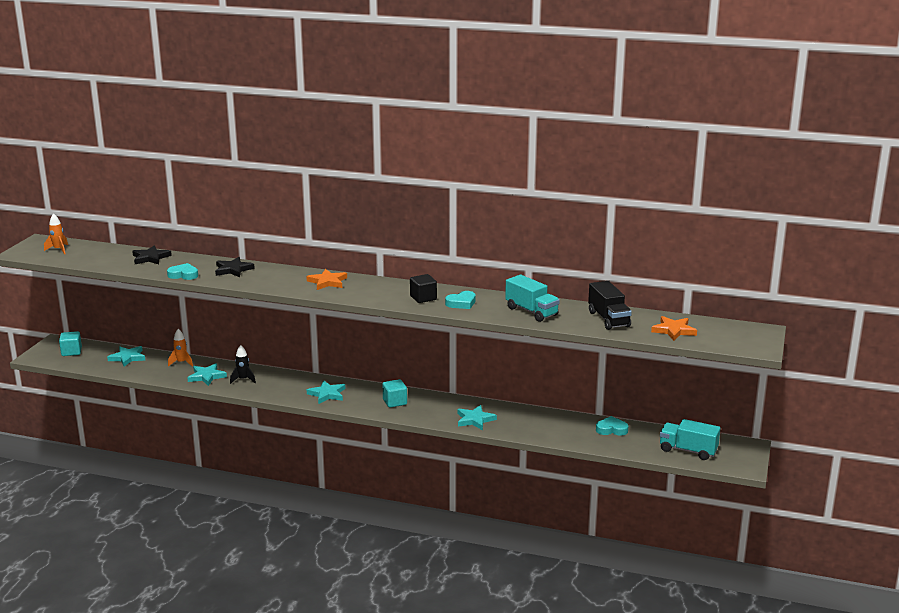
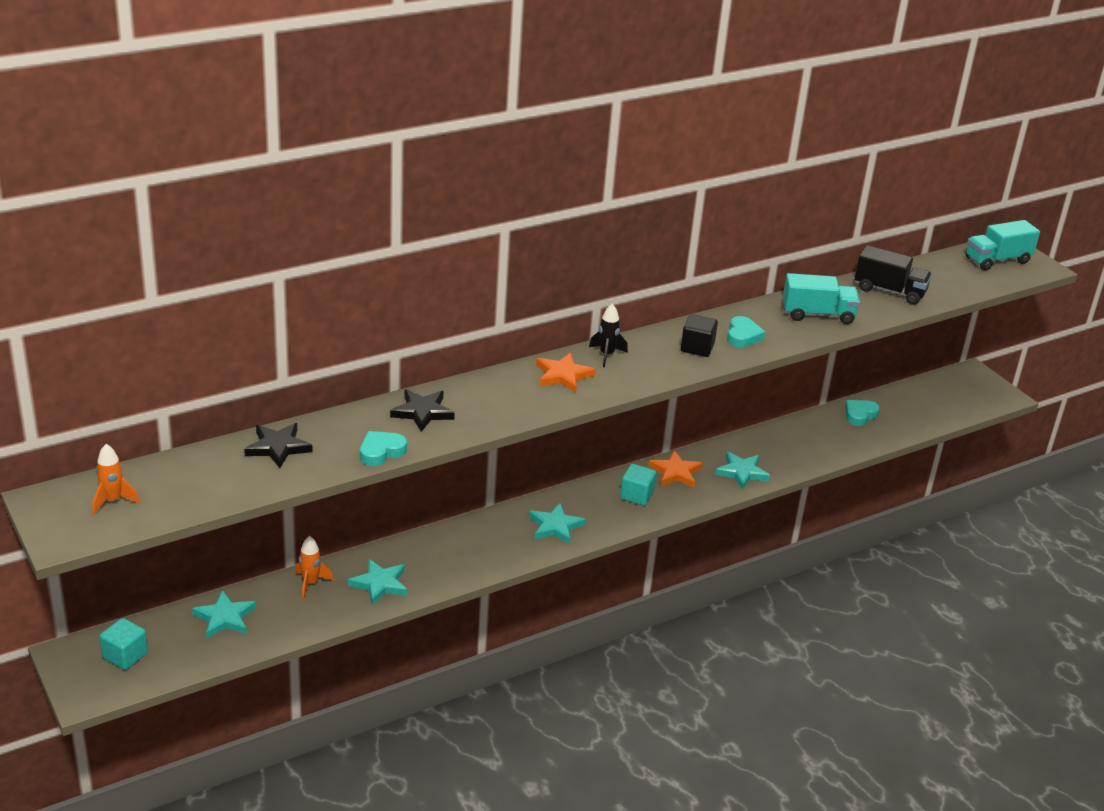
camera: 50 degrees left, 10 degrees up
(243, 380) = (431, 562): black rocket -> black rocket (606, 355)
(673, 330) = (956, 279): orange star -> orange star (675, 472)
(688, 450) = (945, 404): turquoise truck -> turquoise truck (997, 260)

